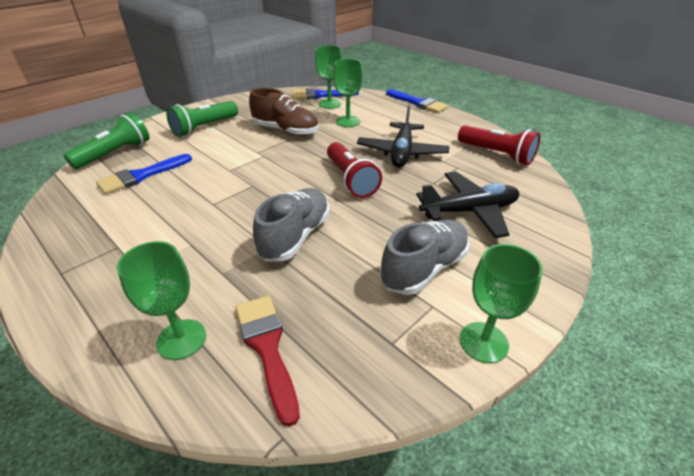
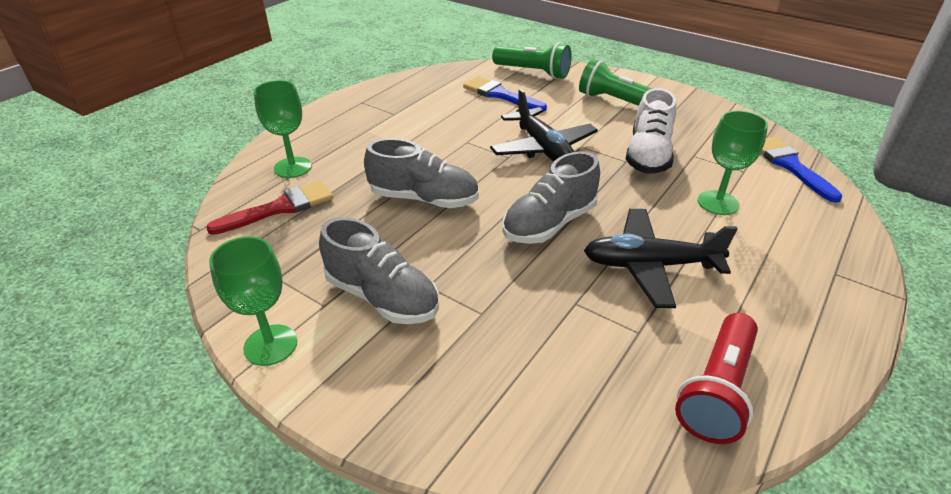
camera: 80 degrees right, 0 degrees up
(285, 131) = (648, 155): brown shoe -> white shoe
(329, 104) = (766, 178): green goblet -> none
(351, 180) = (549, 224): red flashlight -> grey shoe
(418, 103) = (866, 277): blue brush -> none
(469, 211) = (511, 342): black plane -> black plane (543, 148)

